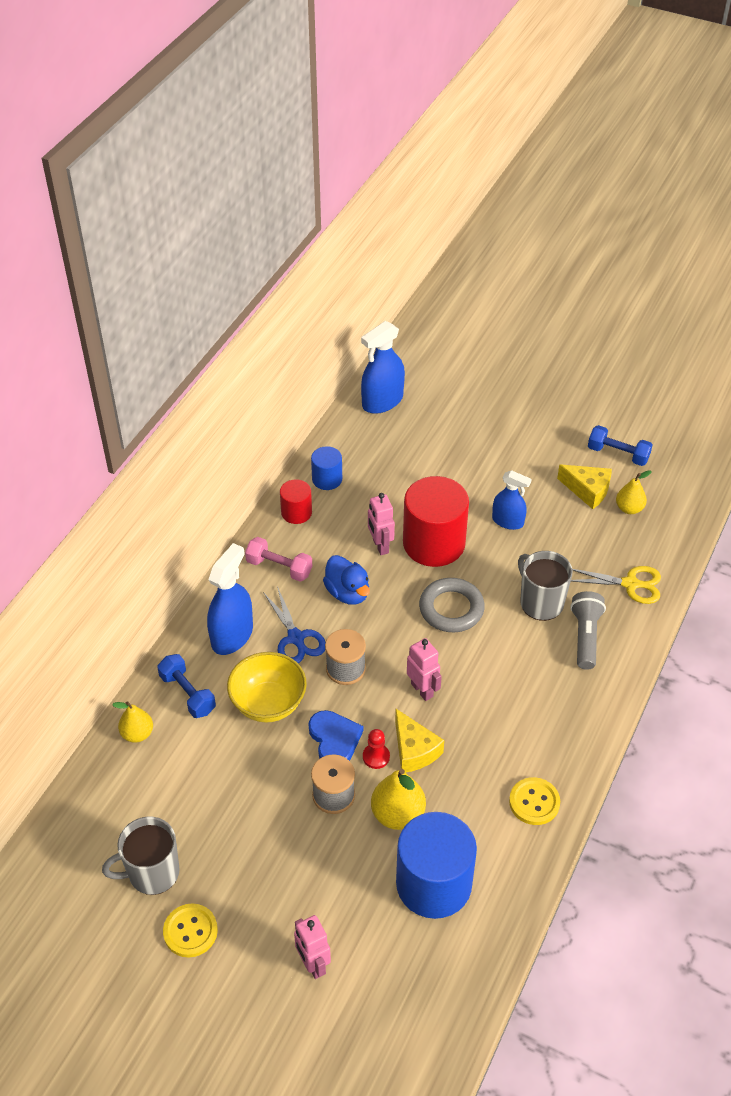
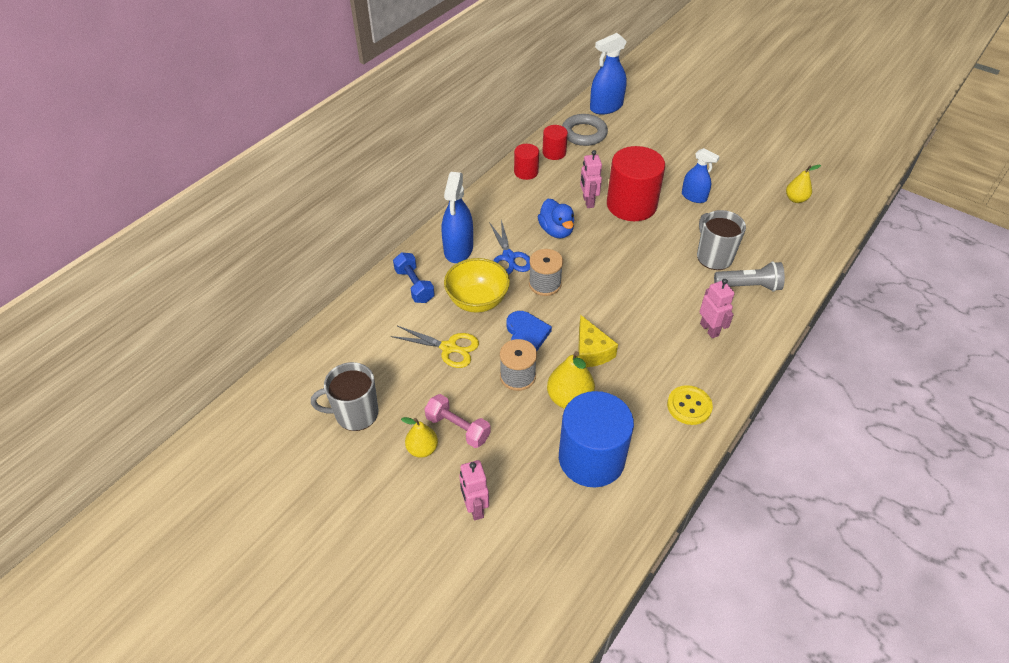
camera: 10 degrees right, 0 degrees up
(137, 734) = (368, 309): yellow pear -> yellow pear (422, 449)
(190, 931) = (376, 464): yellow button -> none
(232, 635) = (458, 249): blue spray bottle -> blue spray bottle turned 150 degrees clockwise
(279, 567) = (505, 207): pink dumbbell -> pink dumbbell (457, 428)
(327, 479) = (554, 153): blue cylinder -> red cylinder
(376, 757) = (558, 352): red pawn -> none
(422, 690) = (605, 307): pink robot -> pink robot (709, 329)
(451, 609) = (638, 252): grey ring -> grey ring (584, 133)
(585, 637) = (749, 286): grey flashlight -> grey flashlight turned 75 degrees clockwise
(587, 490) = (762, 183): yellow cheese -> none
(618, 454) = (790, 161): blue dumbbell -> none
(631, 584) = (791, 253): yellow scissors -> yellow scissors (449, 348)

